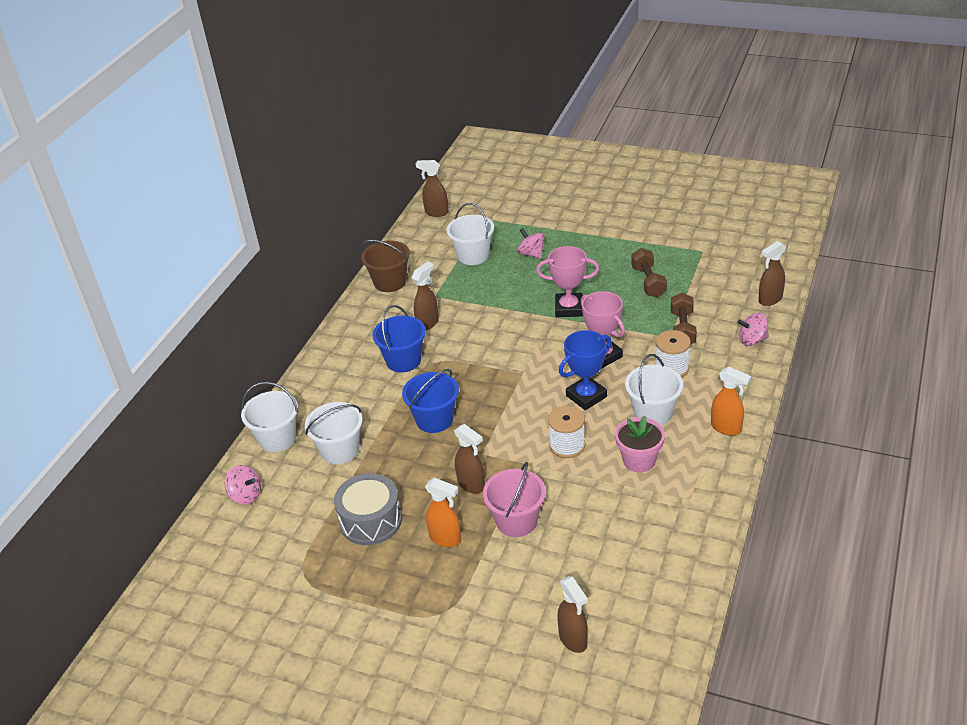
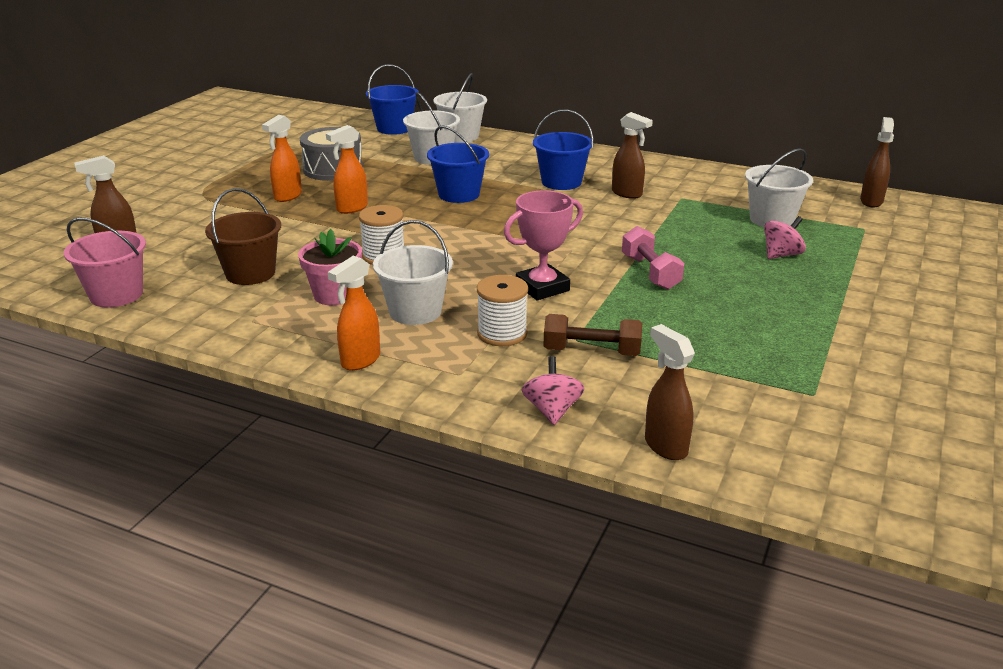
camera: 90 degrees right, 10 degrees down
(246, 495) = (394, 128): pink spinning top -> blue bucket
(390, 282) = (709, 177): brown bucket -> brown bucket (250, 273)
(471, 485) = (351, 208): brown spray bottle -> orange spray bottle
(516, 521) = (287, 226): pink bucket -> pink bucket (116, 295)
(569, 308) = (650, 272): pink trophy -> pink dumbbell
(586, 396) = (465, 272): blue trophy -> none
(648, 282) = (716, 335): brown dumbbell -> none

